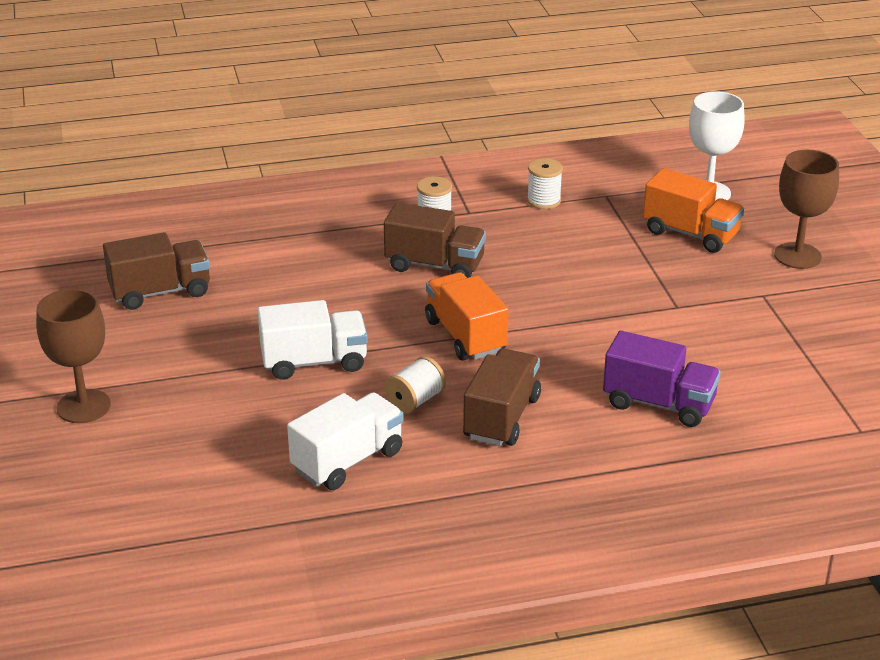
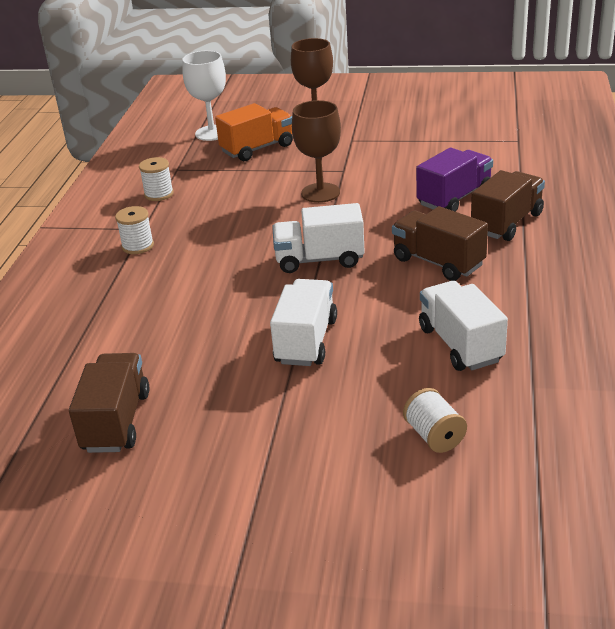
camera: 65 degrees left, 0 degrees up
(83, 406) = (287, 504): brown goblet -> brown goblet (320, 193)
(415, 401) = (394, 298): white spool -> white spool (434, 436)
(435, 265) = (207, 257): brown truck -> brown truck (507, 223)
(465, 336) = (319, 260): orange truck -> white truck

